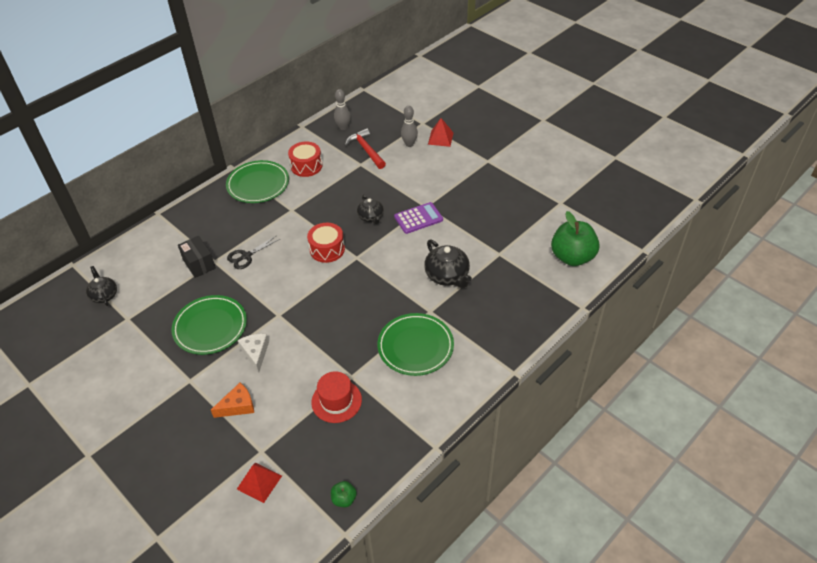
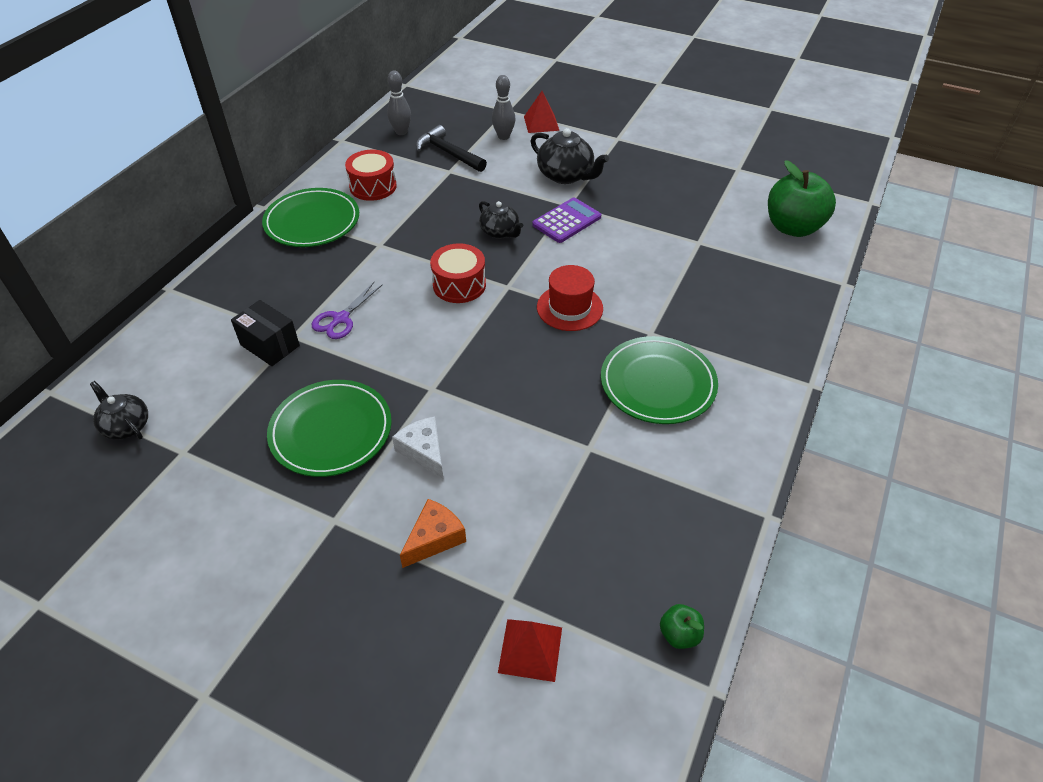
camera: 20 degrees left, 0 degrees up
(246, 256) = (341, 319): black scissors -> purple scissors
(336, 401) = (586, 489): red hat -> red hat (569, 308)
(366, 150) = (448, 153): red hammer -> black hammer
(447, 276) = (647, 283): black teapot -> black teapot (566, 175)

